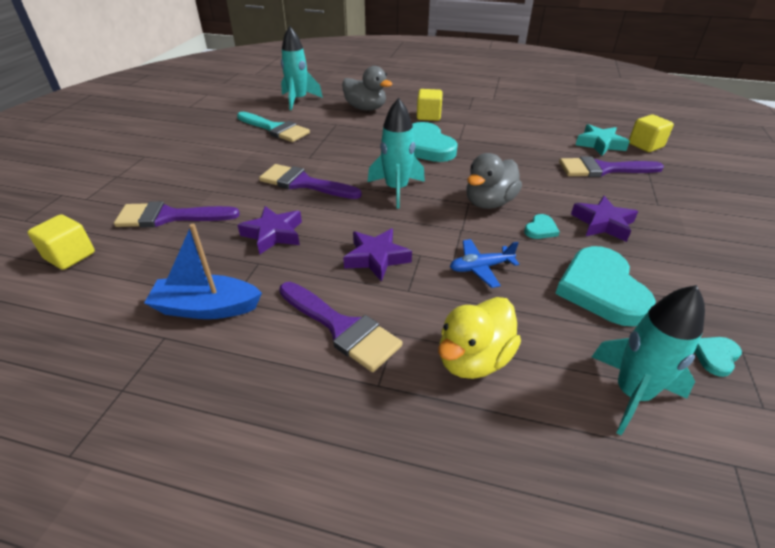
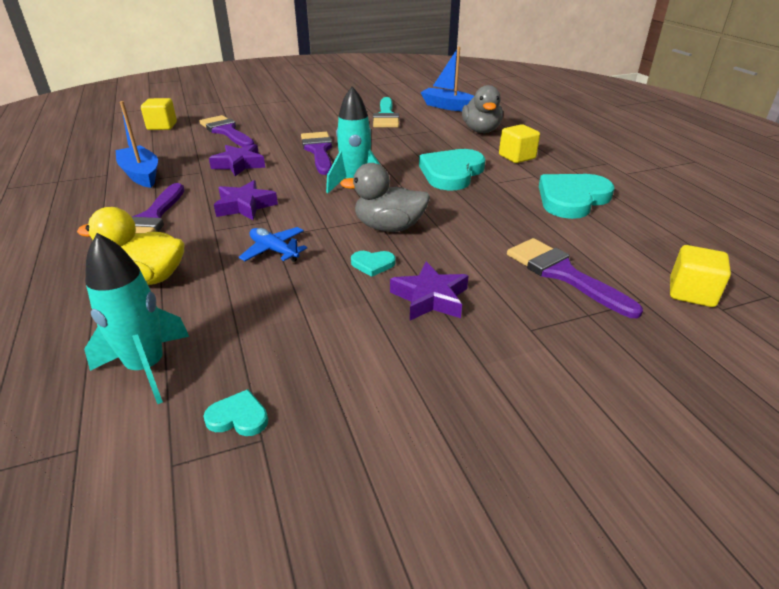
camera: 55 degrees right, 5 degrees down
(298, 100) = (448, 106): turquoise rocket -> blue boat
(599, 144) = (629, 259): turquoise star -> none
(601, 289) = (298, 321): turquoise heart -> turquoise heart (572, 199)

